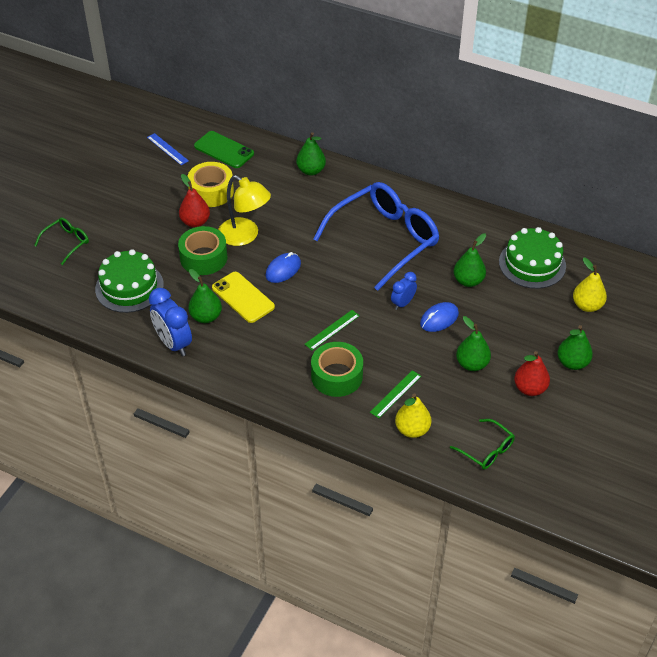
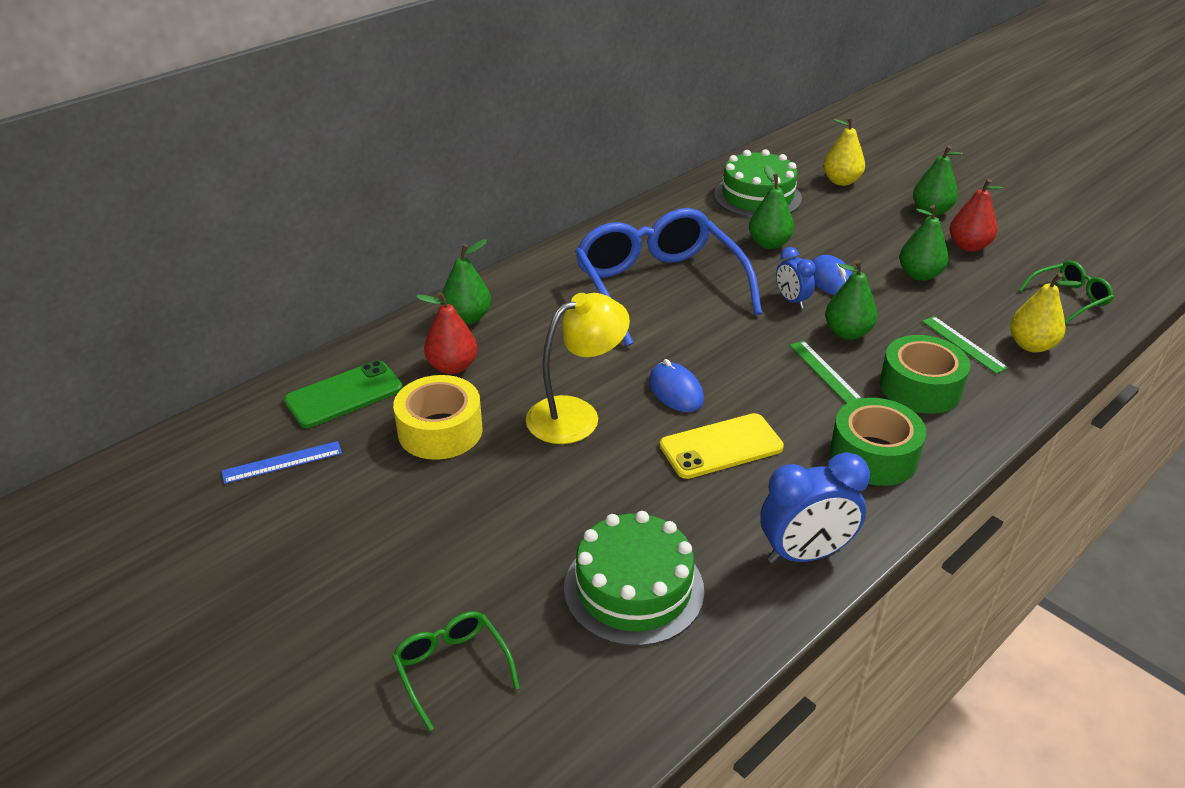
camera: 70 degrees left, 10 degrees down
(195, 222) = (506, 465): red pear -> red pear (452, 367)
(203, 258) = (604, 473): green tape -> green tape (873, 455)
(206, 317) = (752, 499): green pear -> green pear (847, 333)

